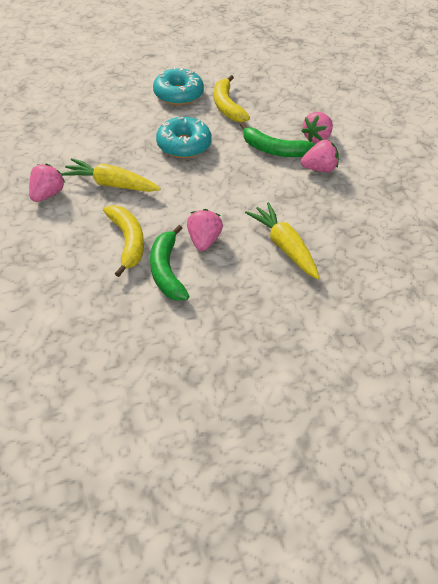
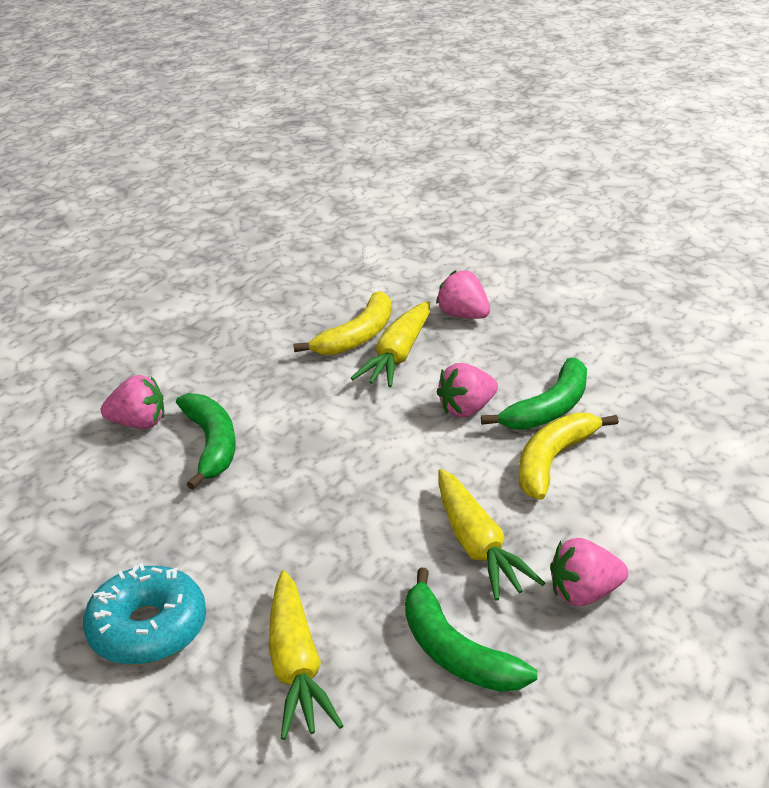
camera: 125 degrees left, 15 degrees down
(72, 148) = (455, 651): none -> green banana
(117, 114) = (296, 666): none -> yellow carrot
(184, 145) = (297, 532): turquoise donut -> none
(227, 106) = (132, 549): yellow banana -> yellow banana (357, 336)
(319, 169) = (214, 392): pink strawberry -> pink strawberry (463, 315)

